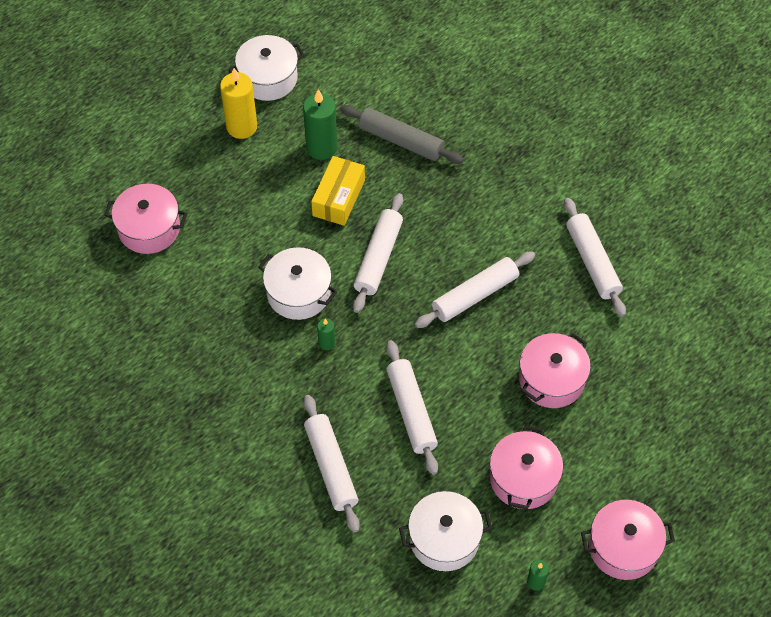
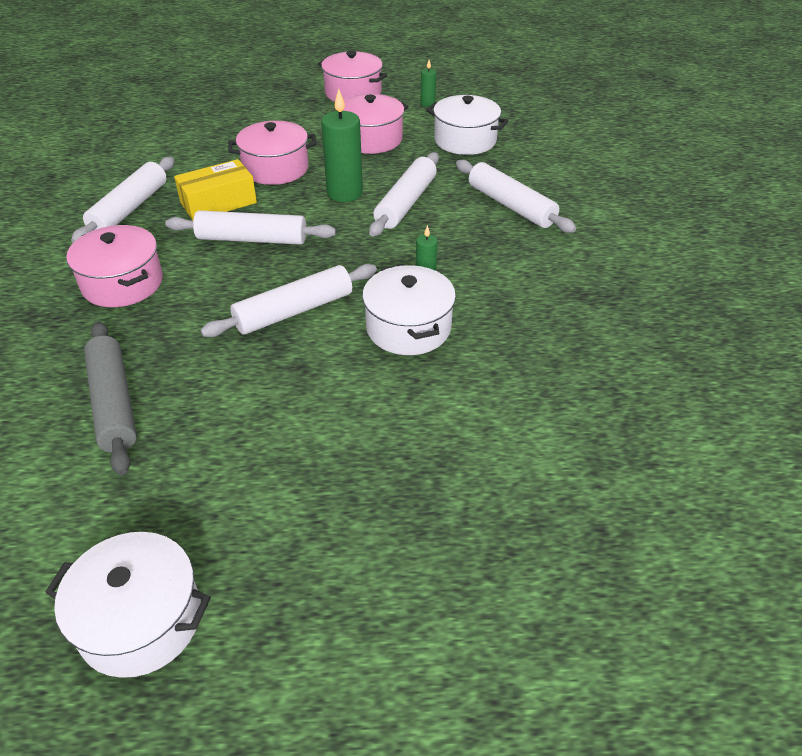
camera: 140 degrees left, 15 degrees down
(149, 228) = (526, 502): pink pot -> pink pot (122, 283)
(241, 127) = (265, 564): yellow candle -> none
(321, 147) = (205, 458): green candle -> green candle (344, 193)
(331, 467) = (511, 205): white rolling pin -> white rolling pin turned 60 degrees counterclockwise
(338, 198) = (260, 388): yellow box -> yellow box (218, 203)

